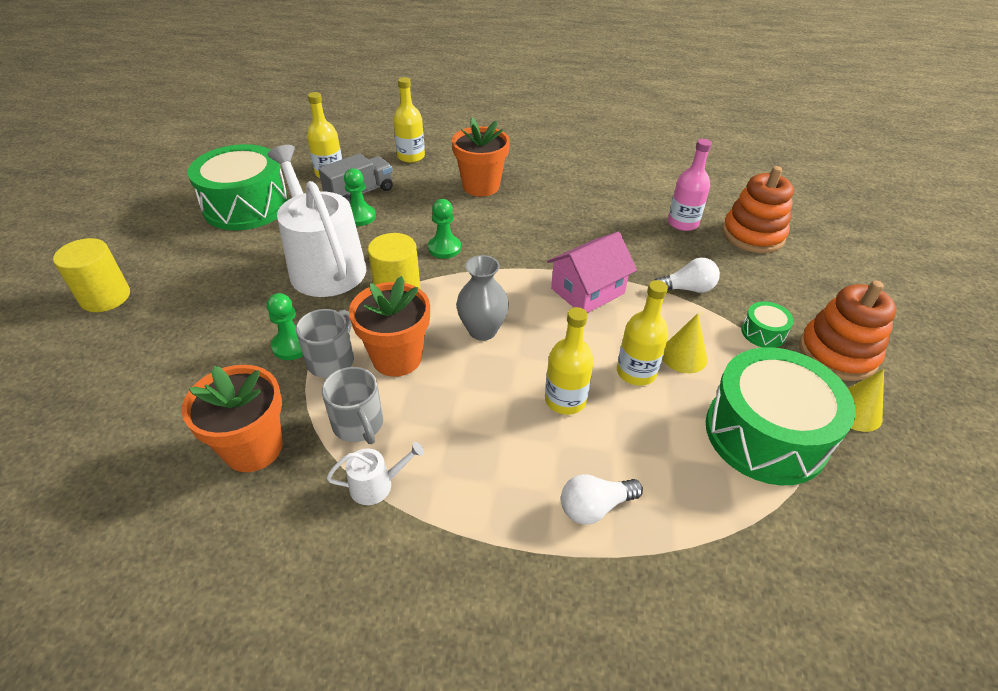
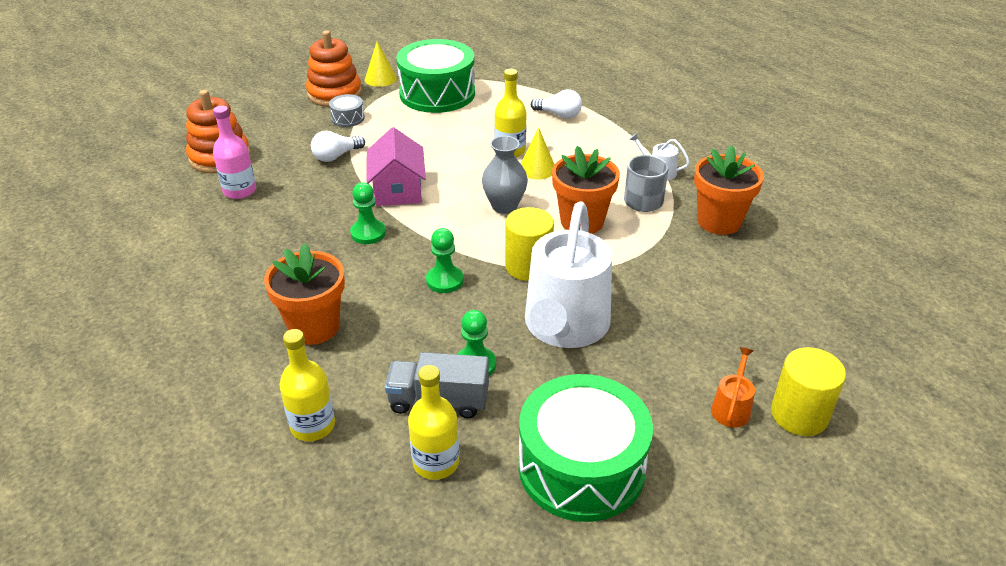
camera: 135 degrees left, 5 degrees down
(162, 277) = (731, 408): none -> orange watering can
(292, 346) = (649, 269): green pawn -> green pawn (368, 233)
(332, 360) = (628, 244): grey mug -> none
(587, 291) = (397, 189): pink house -> pink house turned 75 degrees clockwise
(636, 372) = (451, 141): yellow bottle -> none
(683, 356) = (411, 133): yellow cone -> yellow cone (537, 169)
(687, 289) = (336, 156): white light bulb -> white light bulb turned 75 degrees counterclockwise
(763, 332) = (348, 118): green drum -> grey drum

